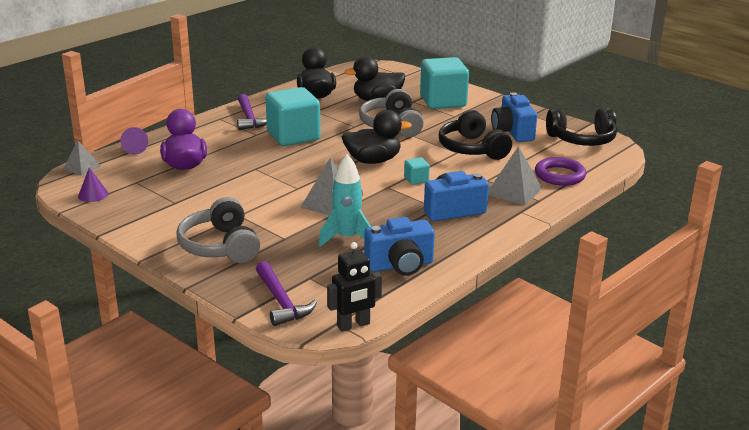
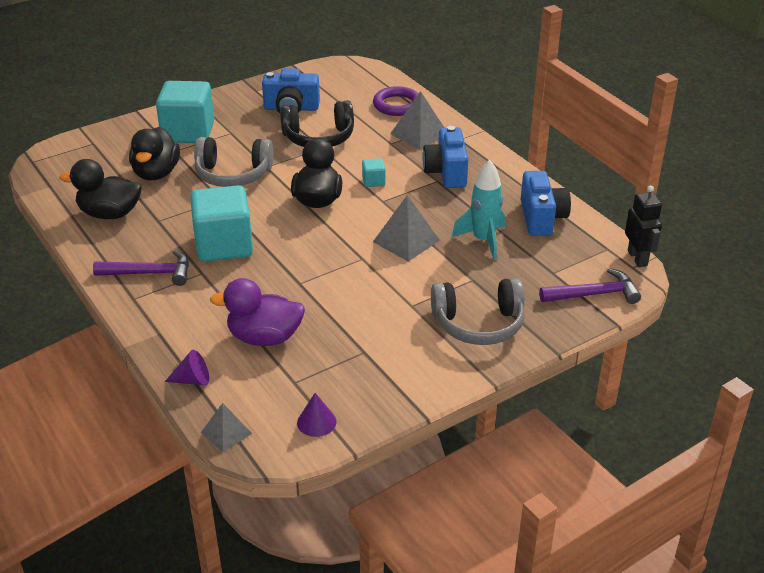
camera: 75 degrees left, 10 degrees up
(582, 139) = (328, 78): black headphones -> none

